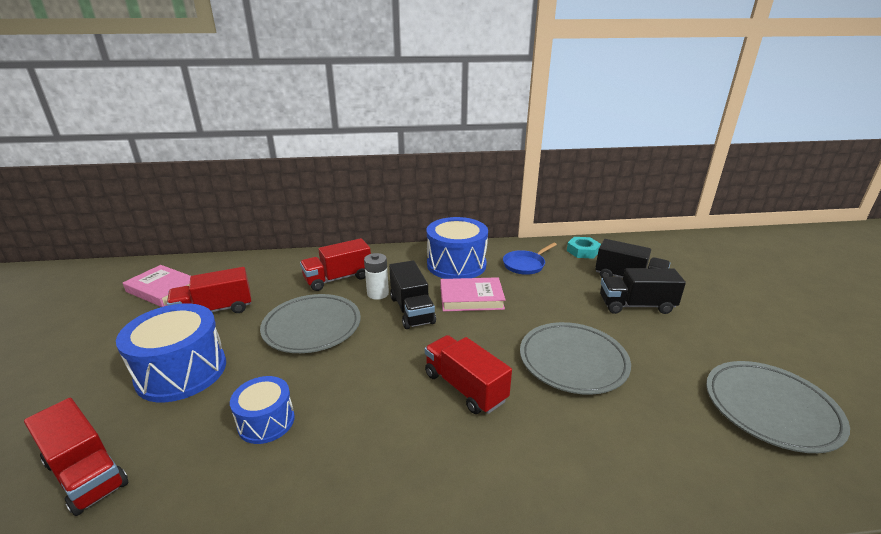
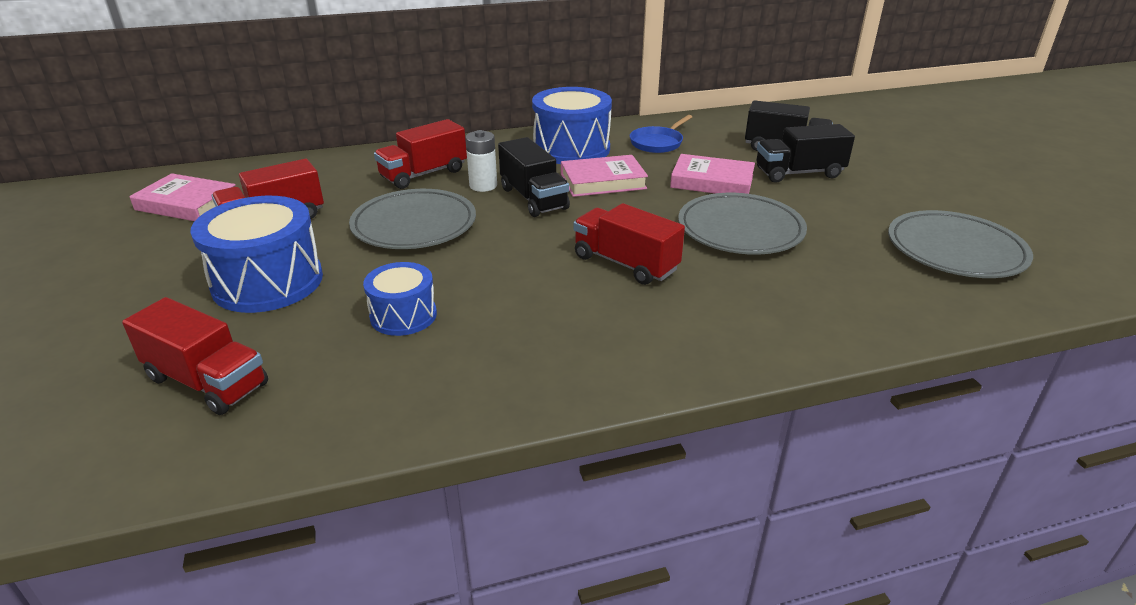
camera: 10 degrees left, 5 degrees up
(560, 307) = (712, 181): none -> pink book
(583, 251) = (724, 124): turquoise nut -> none

